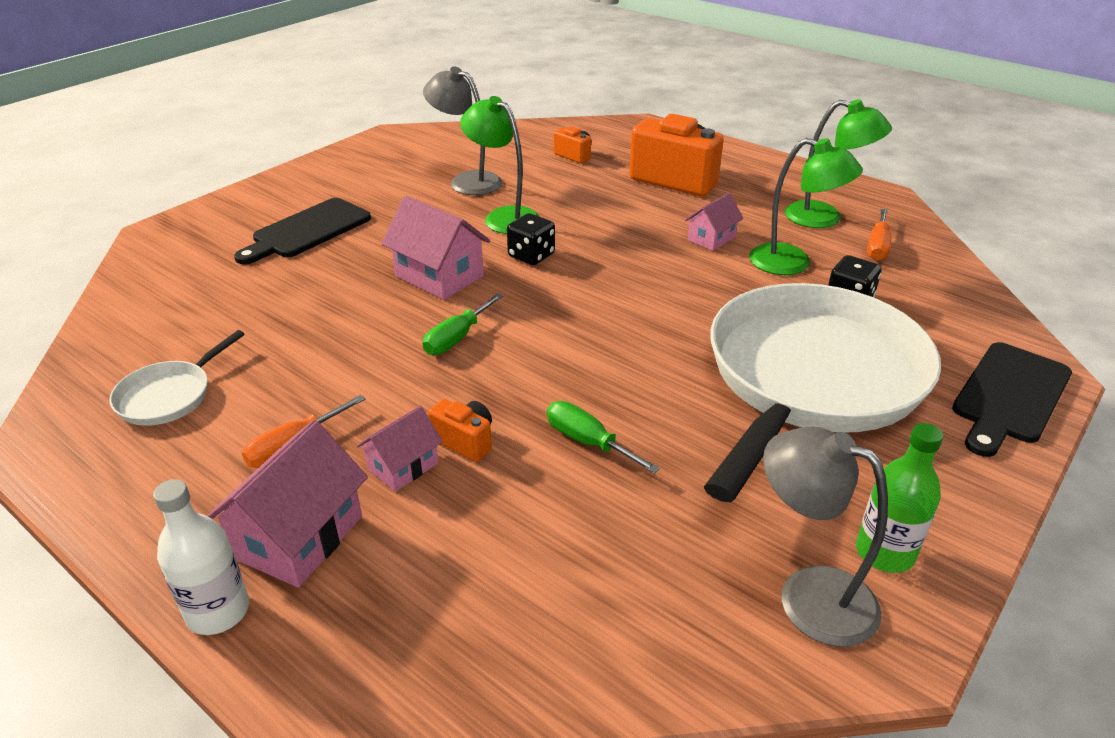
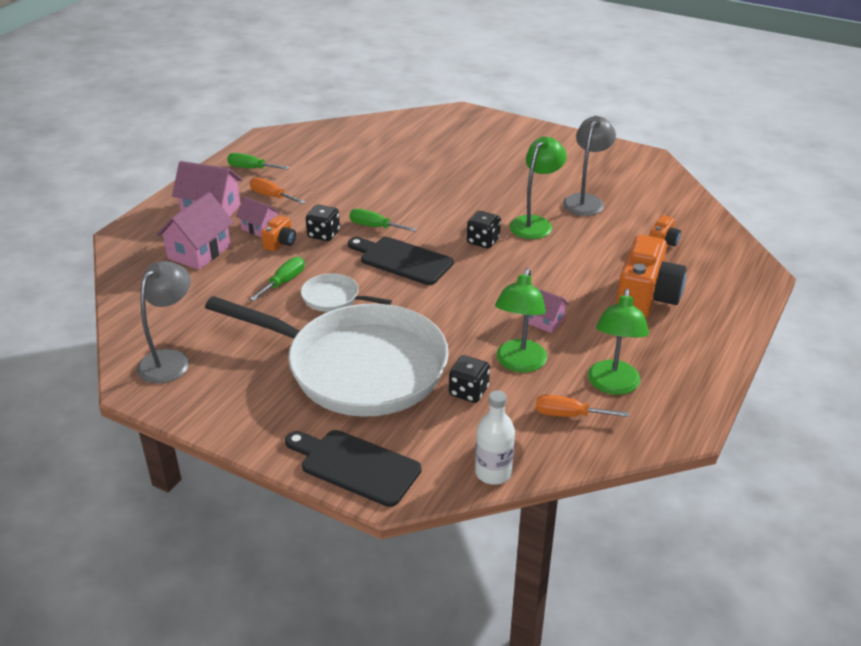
camera: 80 degrees right, 0 degrees up
(162, 472) = (251, 168): none -> green screwdriver
(169, 396) = (306, 156): white pan -> white pan (334, 298)
(218, 611) = (170, 201): white bottle -> white bottle (493, 473)
(307, 231) = (482, 156): black cutting board -> black cutting board (402, 260)
(439, 276) = (443, 210): pink house -> pink house (199, 252)
(457, 391) = (323, 234): none -> black dice
(884, 552) = (199, 389): green bottle -> none

